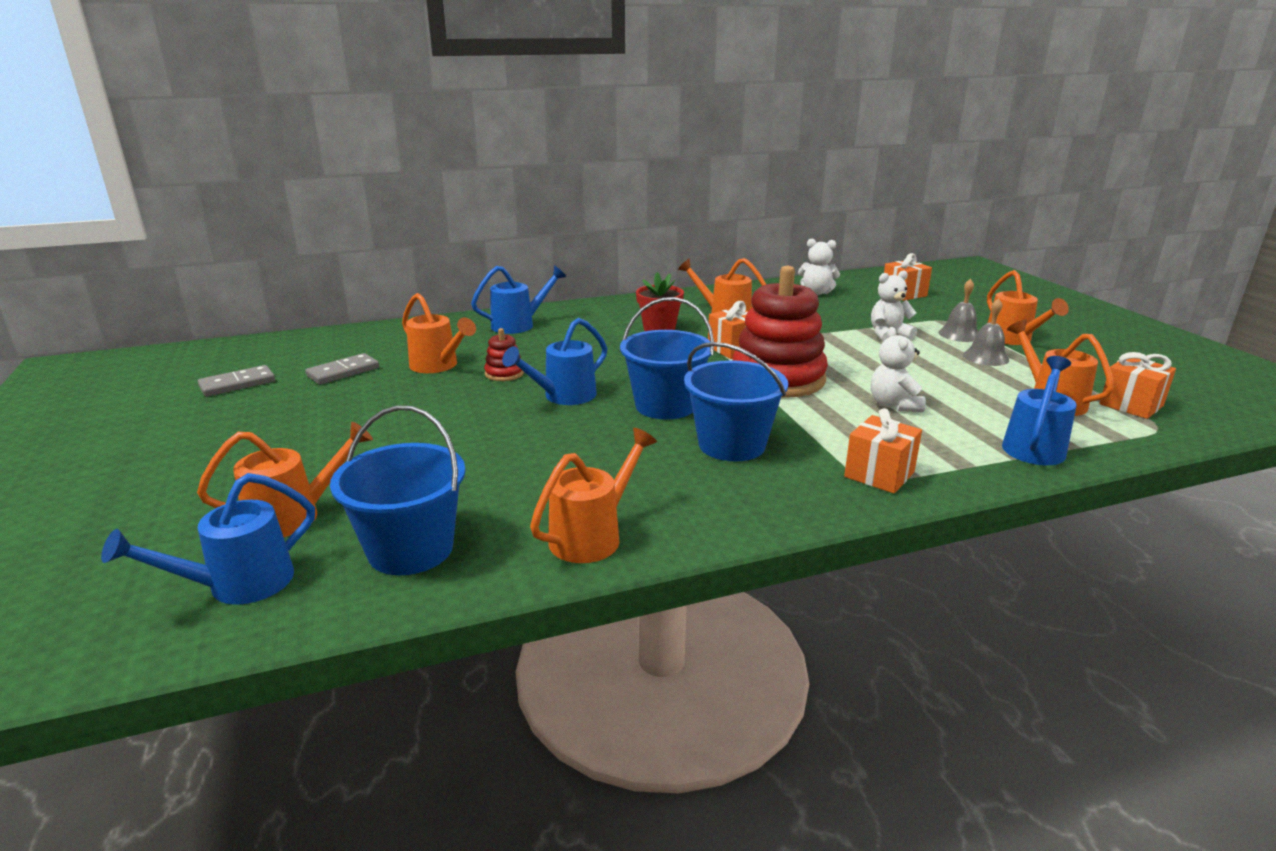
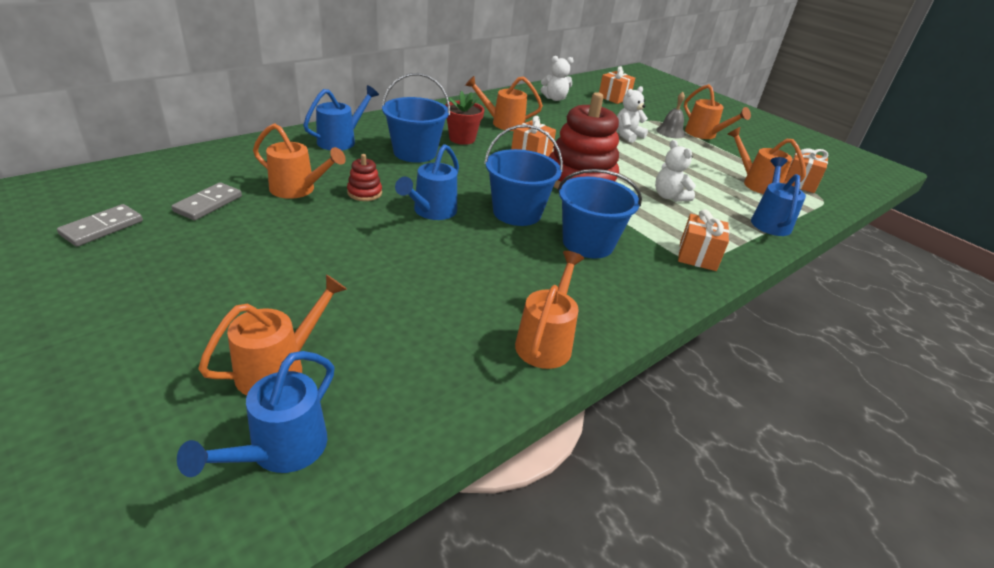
camera: 25 degrees left, 10 degrees up
(410, 549) = (412, 382): blue bucket -> blue bucket (415, 153)
(985, 357) = (698, 151): grey bell -> none

